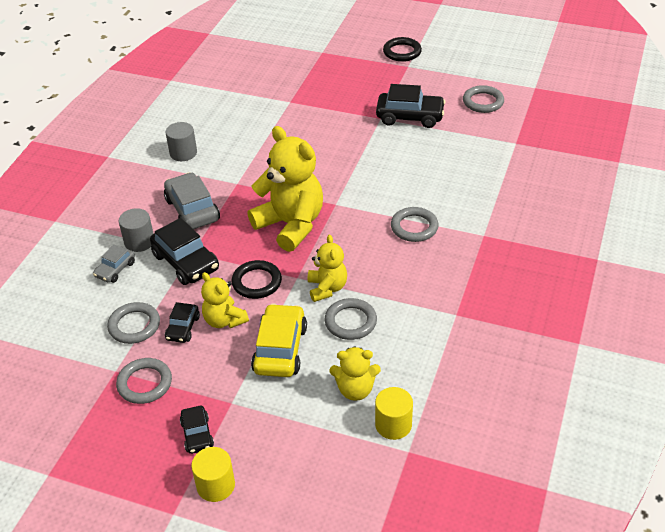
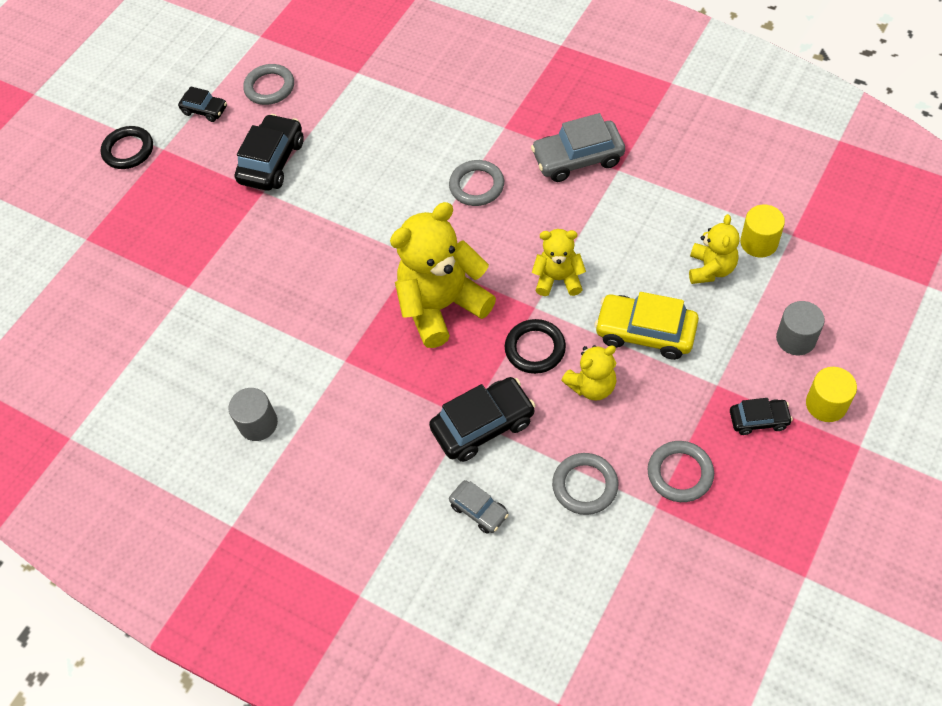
camera: 75 degrees left, 15 degrees up
(139, 241) = (431, 481): grey cylinder -> grey cylinder (796, 339)
(183, 328) = (597, 431): black car -> black car (205, 110)
(192, 210) = (384, 415): grey car -> grey car (578, 158)
(350, 322) = (614, 262): grey ring -> none

